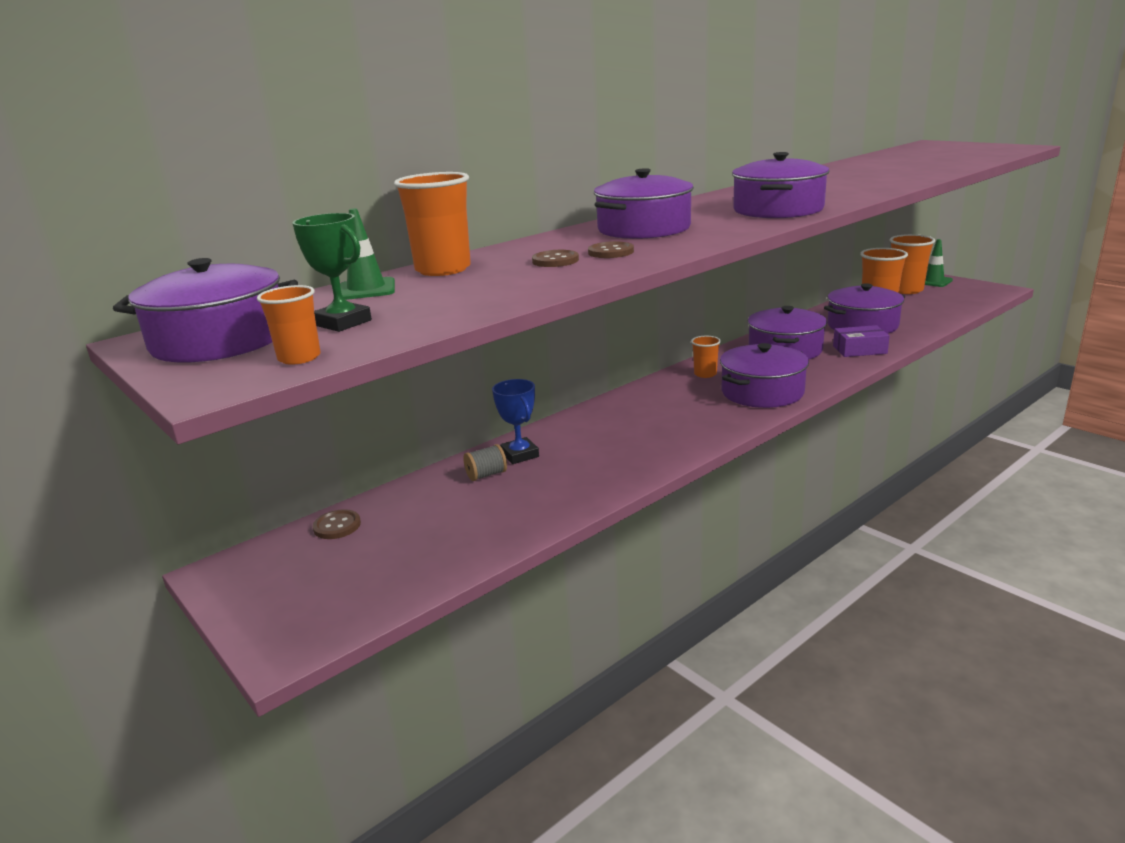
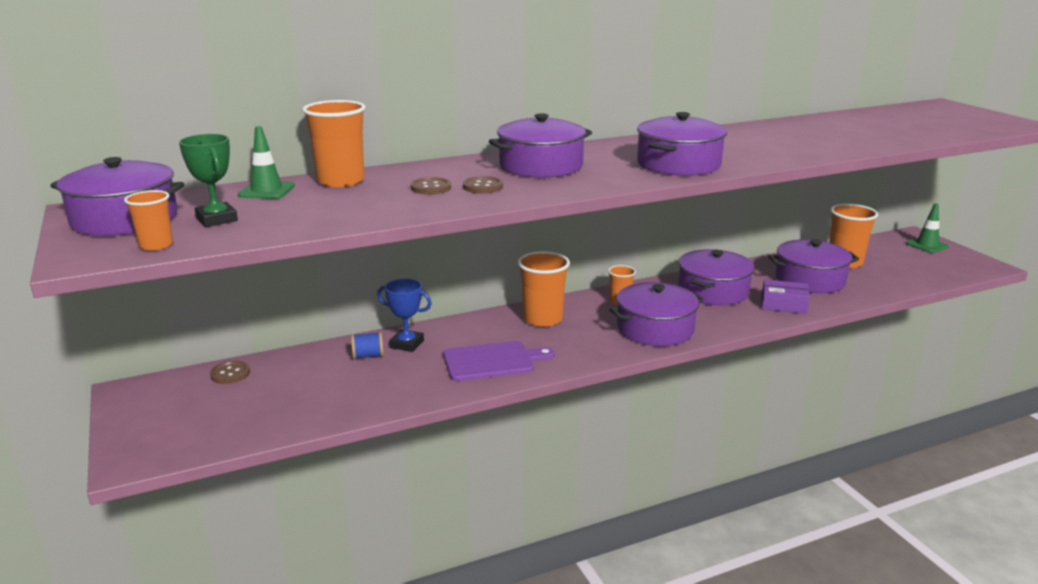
camera: 15 degrees right, 0 degrees up
(486, 475) = (368, 356): grey spool -> blue spool
(520, 455) = (407, 344): blue trophy -> blue trophy turned 60 degrees counterclockwise
(626, 453) = (492, 361): none -> purple cutting board
(906, 290) = (889, 250): orange cup -> orange cup (542, 319)

